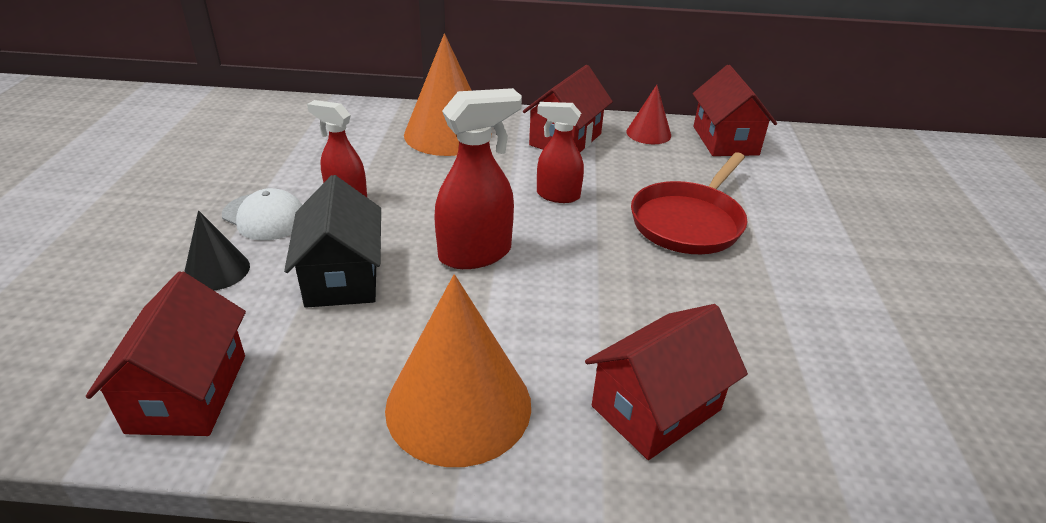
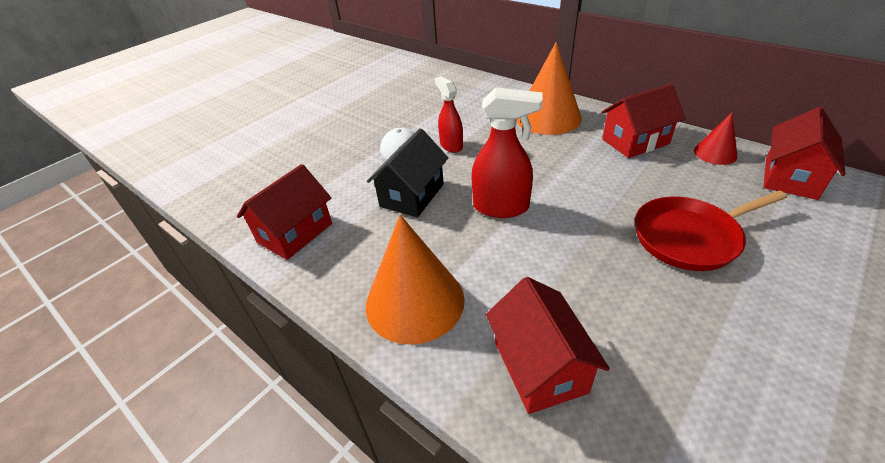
camera: 40 degrees right, 5 degrees up
(217, 270) = (354, 170): black cone -> none
(557, 195) = (593, 183): red spray bottle -> none
(656, 408) = (539, 366): red house -> red house turned 75 degrees clockwise

